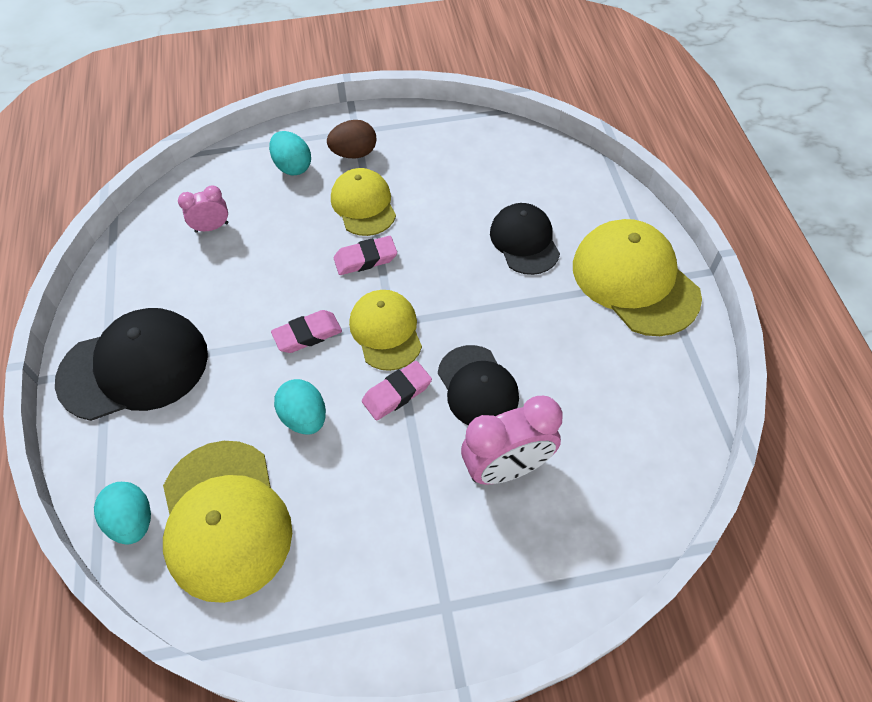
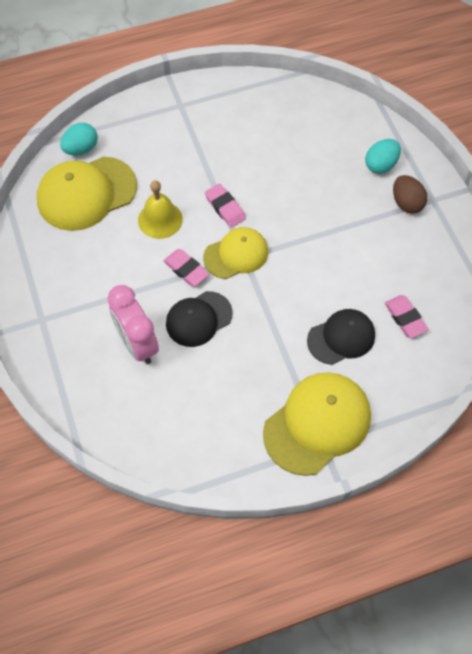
camera: 80 degrees right, 5 degrees up
(134, 367) = (184, 119): black cap -> none
(211, 227) = (307, 129): pink clock -> none
(304, 417) = (160, 219): turquoise egg -> yellow bell
(363, 205) = (353, 219): yellow cap -> none
(365, 259) = (299, 230): pink eraser -> pink eraser (405, 318)

